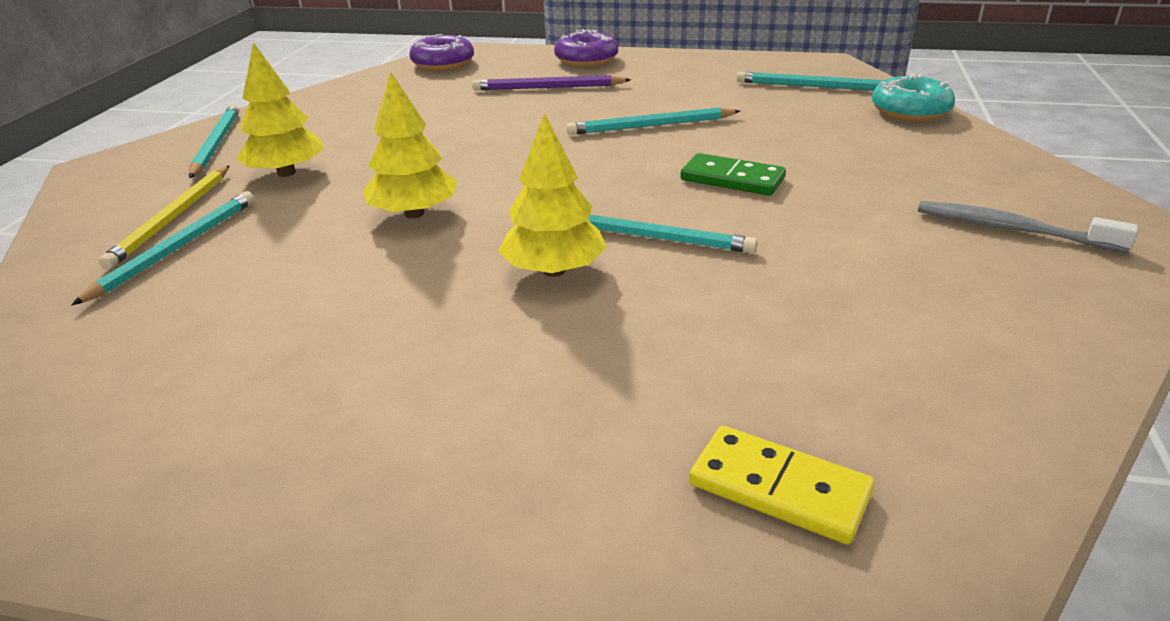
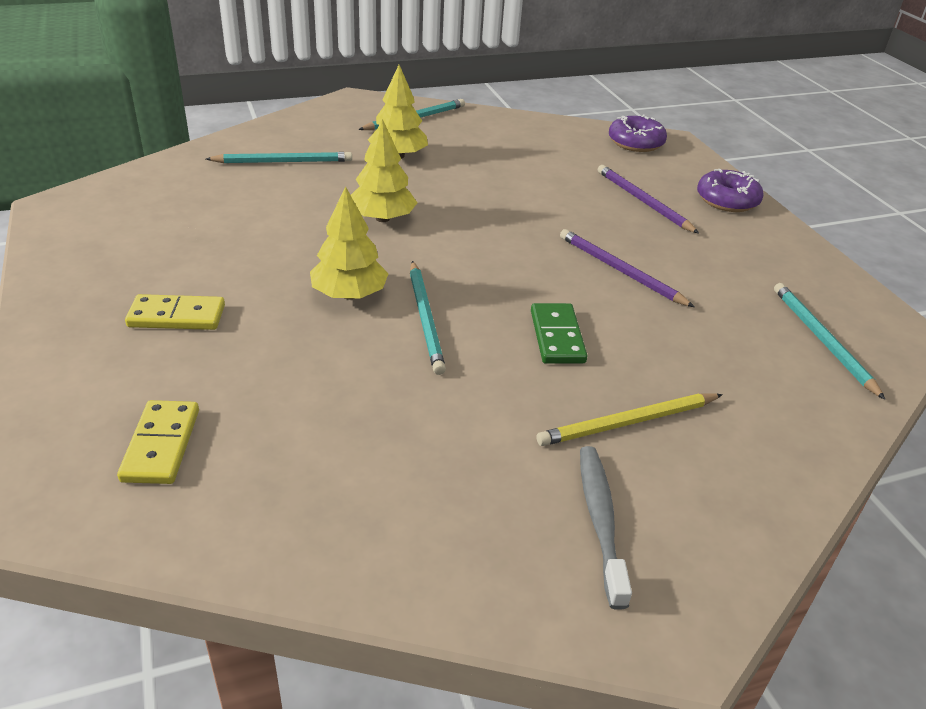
camera: 55 degrees right, 5 degrees up
(173, 218) = (314, 146): yellow pencil -> yellow pencil (628, 423)
(475, 418) = (177, 316): none -> yellow domino
(650, 126) = (620, 270): turquoise pencil -> purple pencil
(910, 111) = (831, 416): turquoise donut -> none

